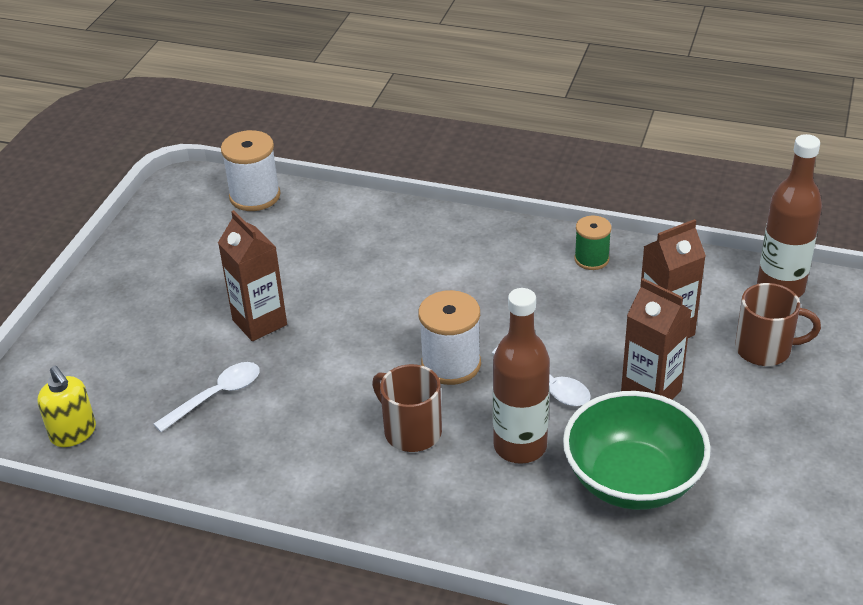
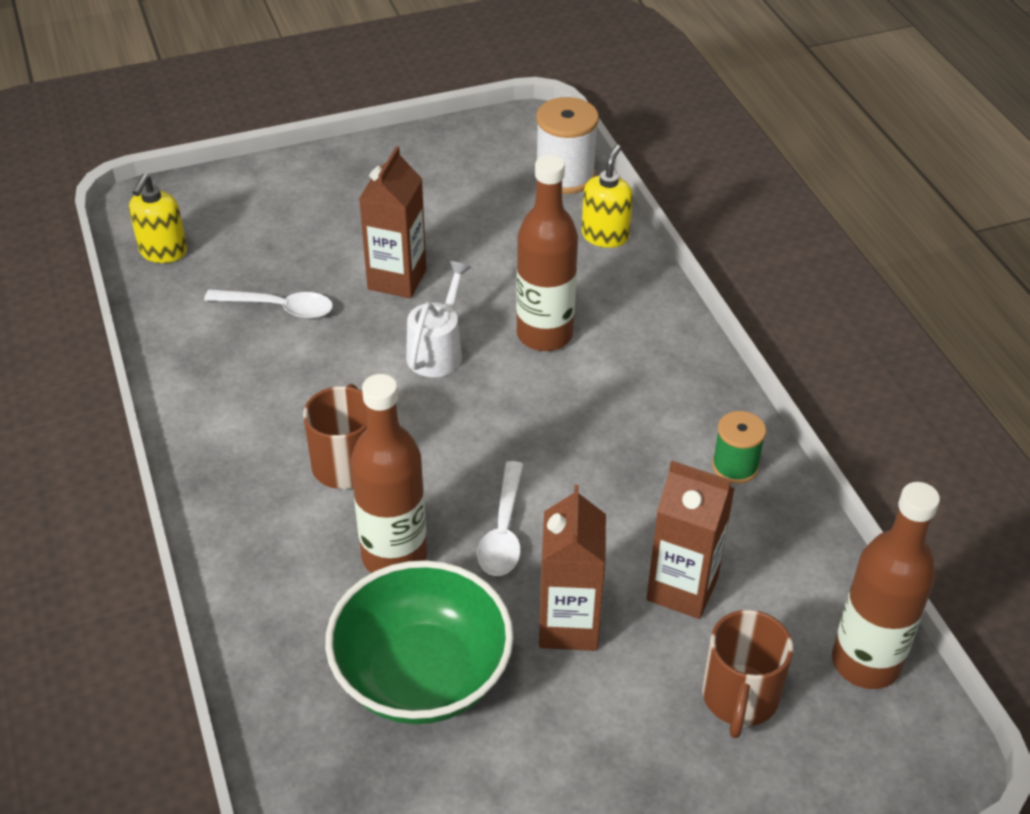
camera: 50 degrees right, 5 degrees up
(334, 208) = (605, 236): none -> yellow soap dispenser
(353, 336) = (438, 350): none -> white watering can
(394, 280) = (544, 335): none -> brown bottle
(451, 364) = (464, 441): white spool -> none
(765, 349) = (739, 698): brown mug -> brown mug turned 45 degrees clockwise

